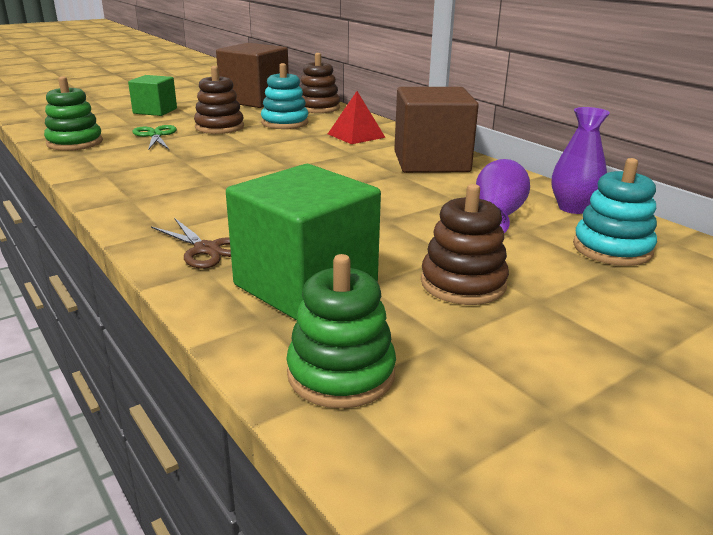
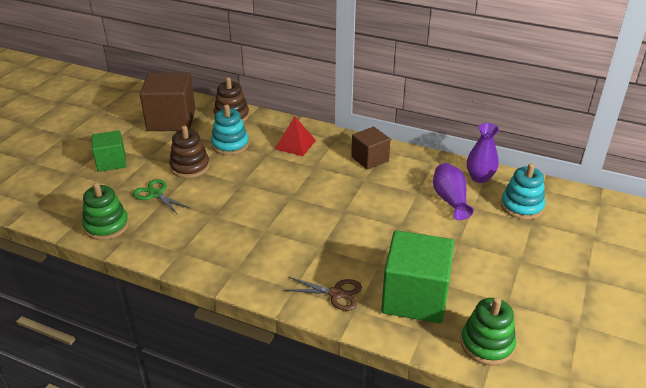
camera: 30 degrees left, 10 degrees up
(431, 162) = (370, 159): brown cube -> brown cube, size x0.59
(463, 284) = (481, 262): brown stacking toy -> none

